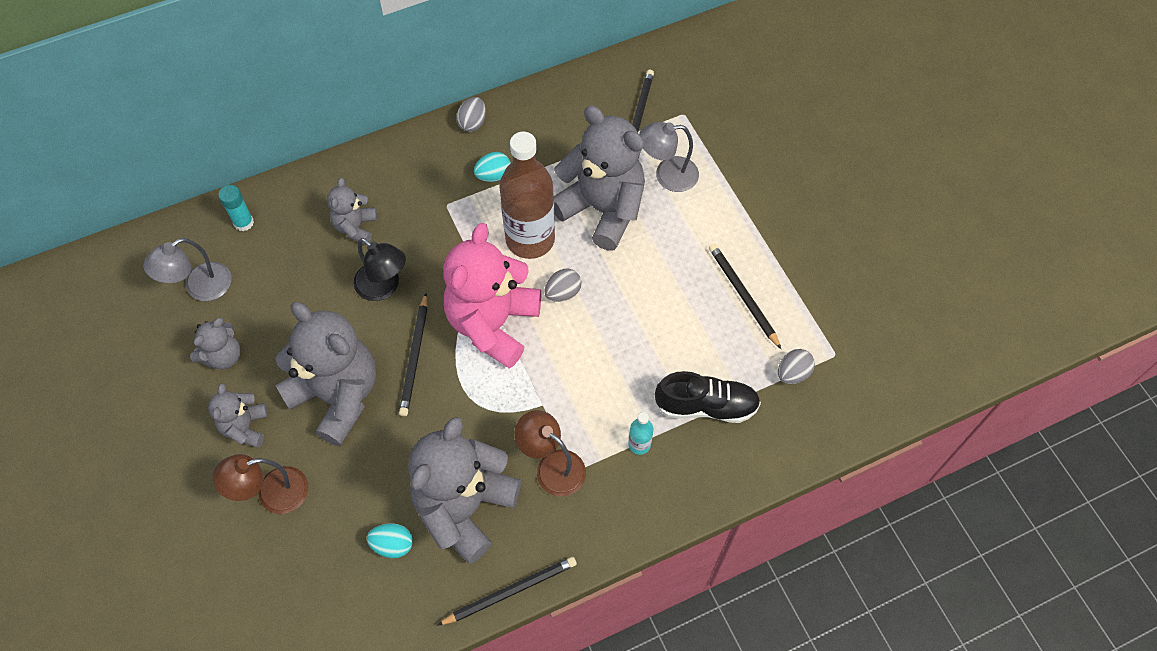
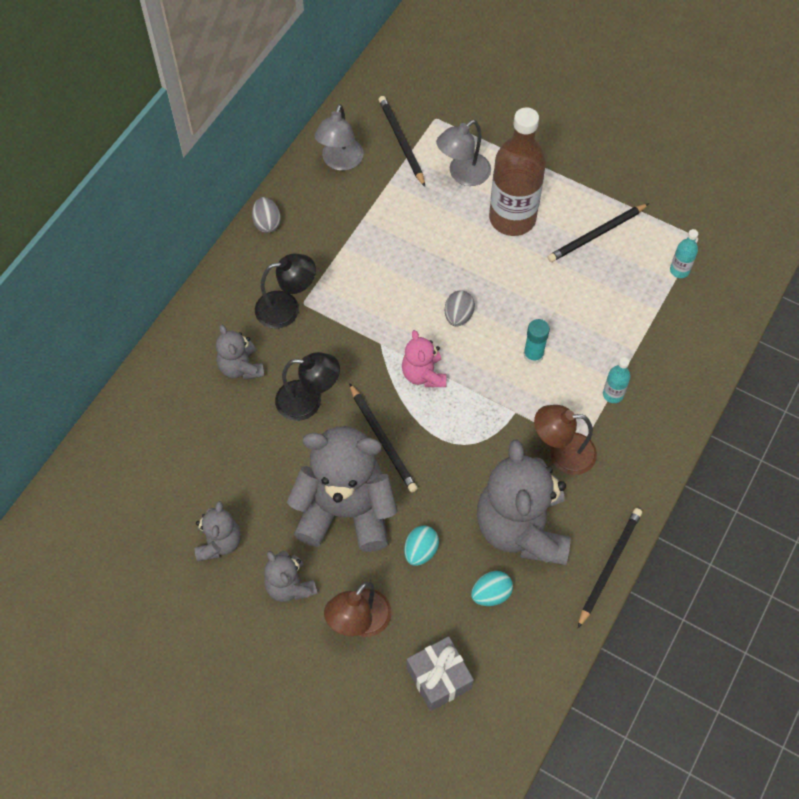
camera: 35 degrees left, 0 degrees up
(200, 288) = (146, 501): grey lamp -> grey lamp (340, 162)
(244, 222) = (137, 423): turquoise glue stick -> turquoise glue stick (533, 355)
(293, 584) = (439, 678): none -> grey gift
(430, 201) = (287, 308): none -> black lamp
(493, 175) = (322, 256): turquoise egg -> turquoise egg (420, 551)
(493, 324) = (423, 374): pink teddy bear -> pink teddy bear, size x0.50
(530, 239) = (396, 290): brown bottle -> brown bottle (512, 218)
(602, 209) = (434, 231): grey teddy bear -> none
(706, 406) = (637, 334): black shoe -> none
(743, 296) = (597, 234): black pencil -> black pencil turned 60 degrees counterclockwise
(793, 373) = (679, 270): grey egg -> turquoise bottle

